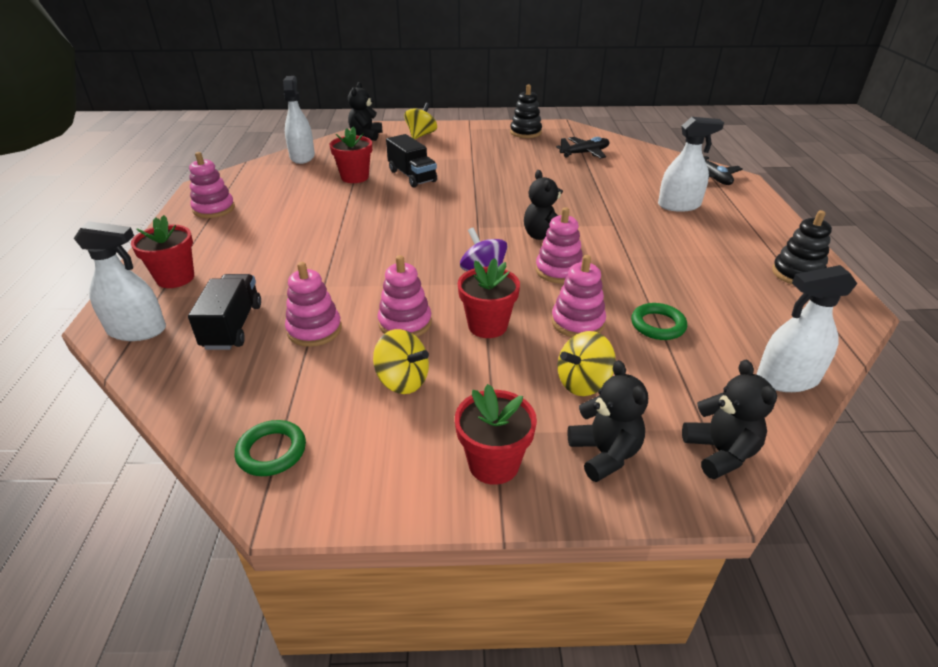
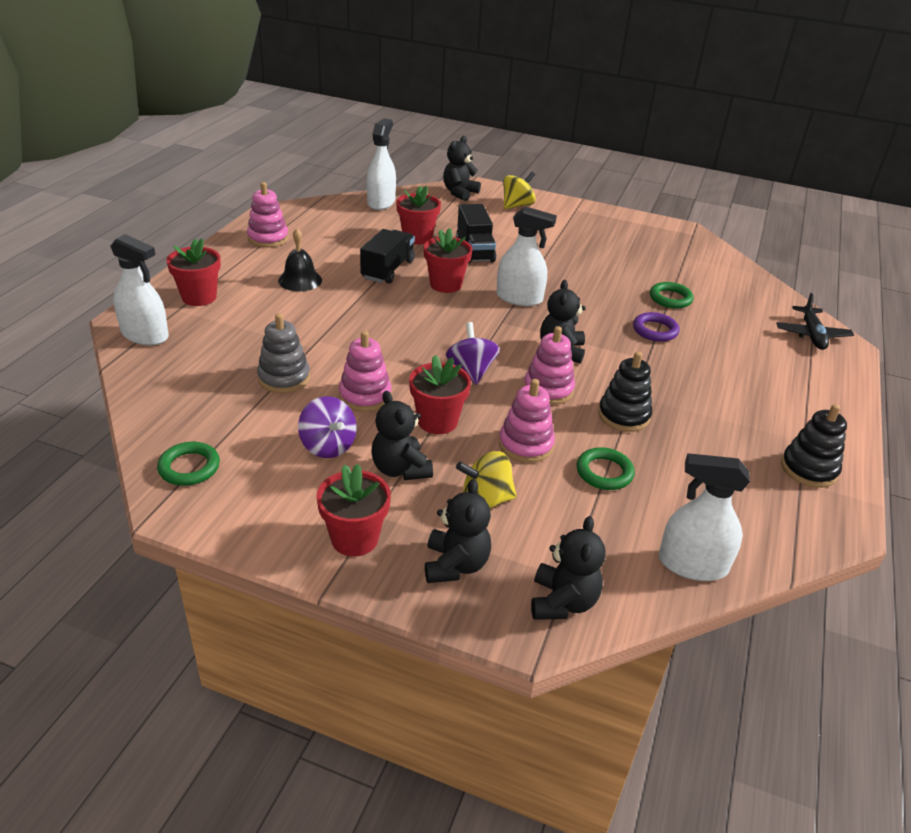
camera: 20 degrees right, 0 degrees up
(233, 326) = (220, 354): black truck -> black truck (388, 269)
(270, 237) = (300, 280): none -> black bell
(314, 330) = (284, 378): pink stacking toy -> grey stacking toy
(402, 381) = (328, 446): yellow spinning top -> purple spinning top
(408, 209) = (445, 284): none -> red flower pot
(487, 380) = (400, 469): none -> black teddy bear
(525, 132) = (635, 228): black stacking toy -> black stacking toy (623, 415)
(584, 153) = (683, 269): black plane -> none
(593, 176) = (670, 298): none -> green ring
(602, 202) = (655, 330): none -> purple ring
(679, 205) = (741, 357): white spray bottle -> white spray bottle (519, 298)

